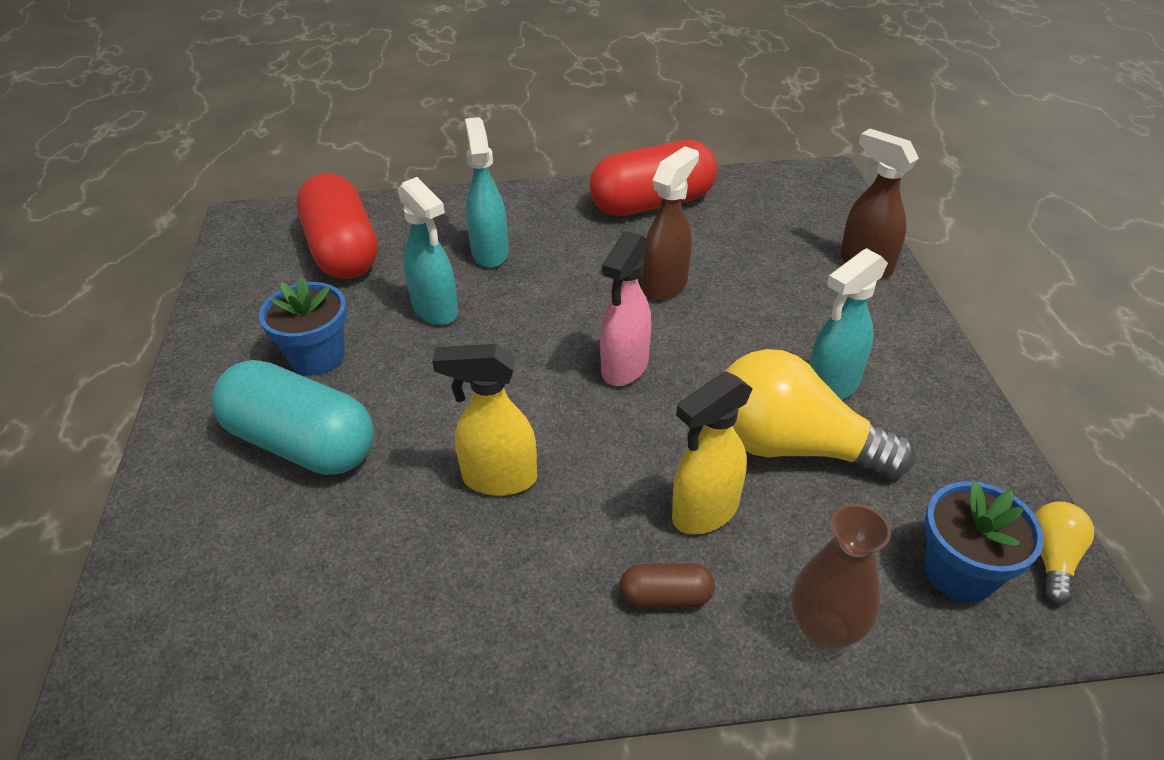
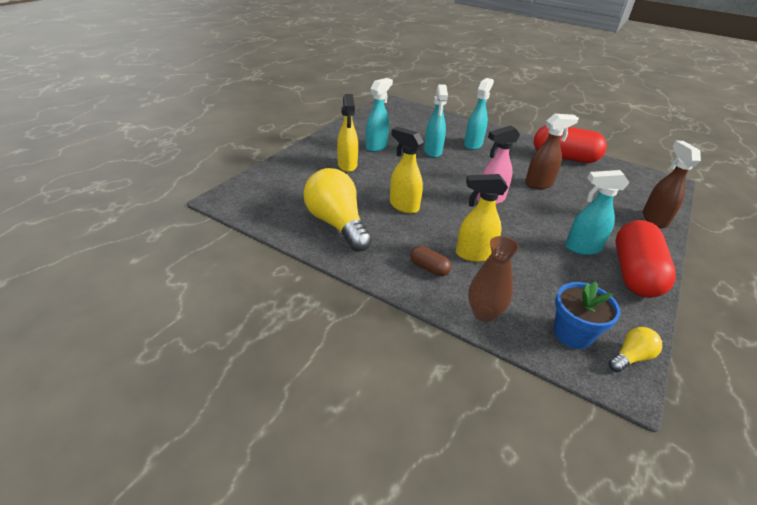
camera: 35 degrees right, 5 degrees down
(301, 443) = (347, 165): turquoise capsule -> yellow spray bottle
(317, 356) = (376, 146): blue flower pot -> turquoise spray bottle
(343, 251) = (417, 123): red capsule -> red capsule (634, 273)
(792, 446) = (538, 256): yellow light bulb -> yellow light bulb (337, 224)

